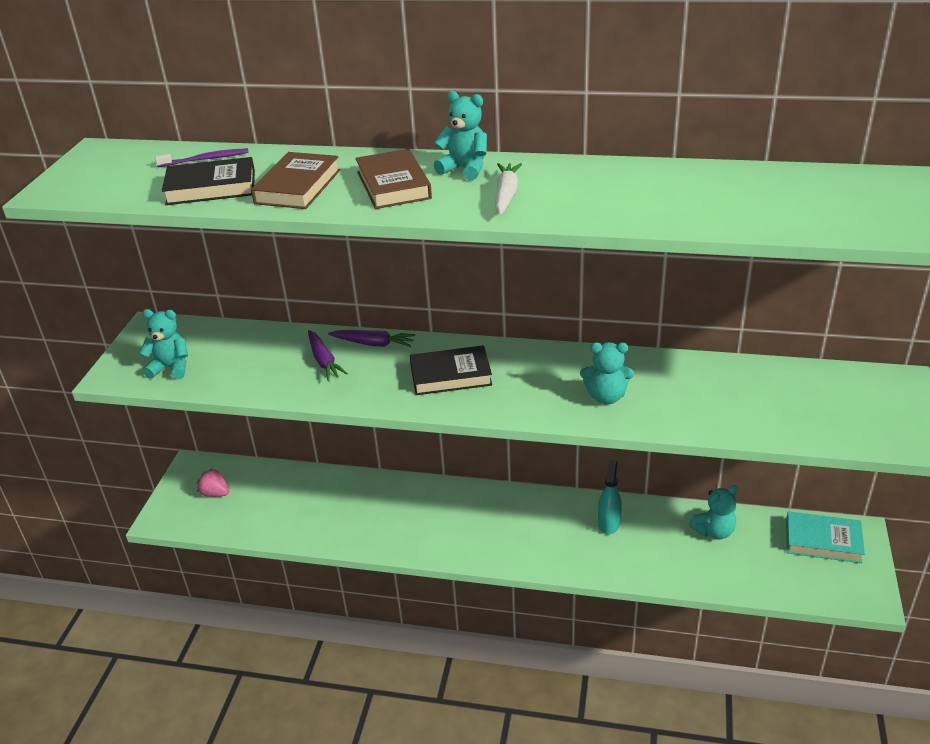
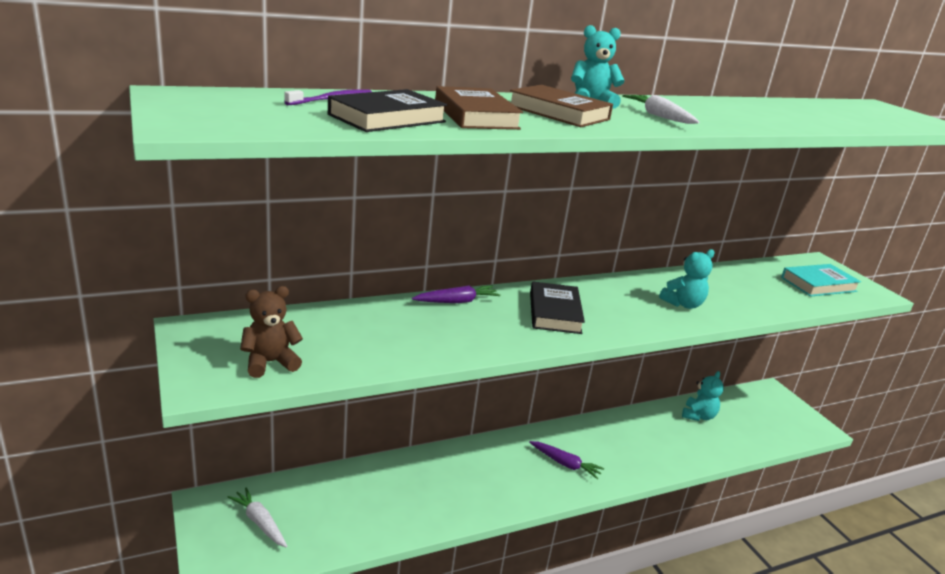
camera: 40 degrees left, 10 degrees down
(171, 368) = (270, 363): turquoise teddy bear -> brown teddy bear
(215, 493) = (259, 522): pink strawberry -> white carrot
(324, 361) = (430, 323): purple carrot -> purple carrot (565, 464)
(450, 375) = (554, 312): black book -> black book turned 45 degrees counterclockwise
(609, 523) = (630, 432): turquoise spray bottle -> none
(823, 541) = (761, 402): turquoise book -> turquoise book (818, 284)

